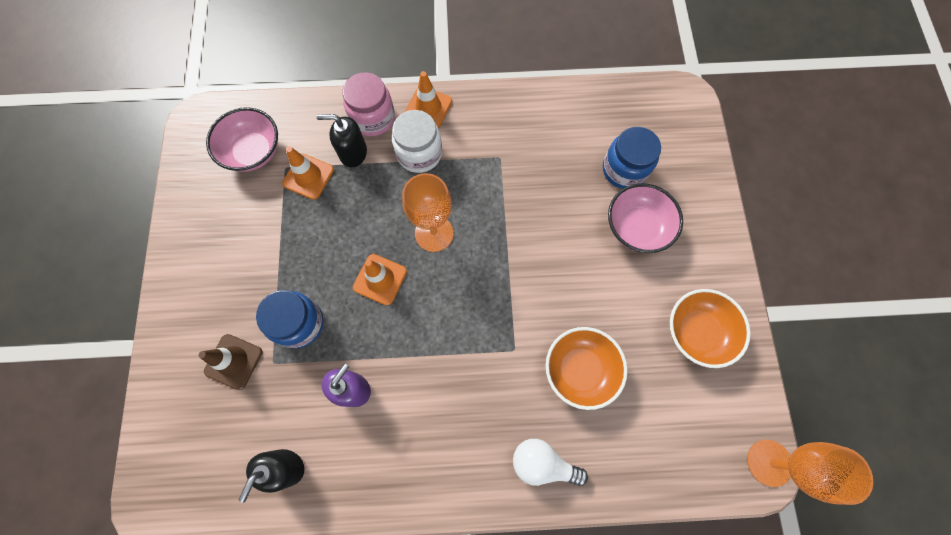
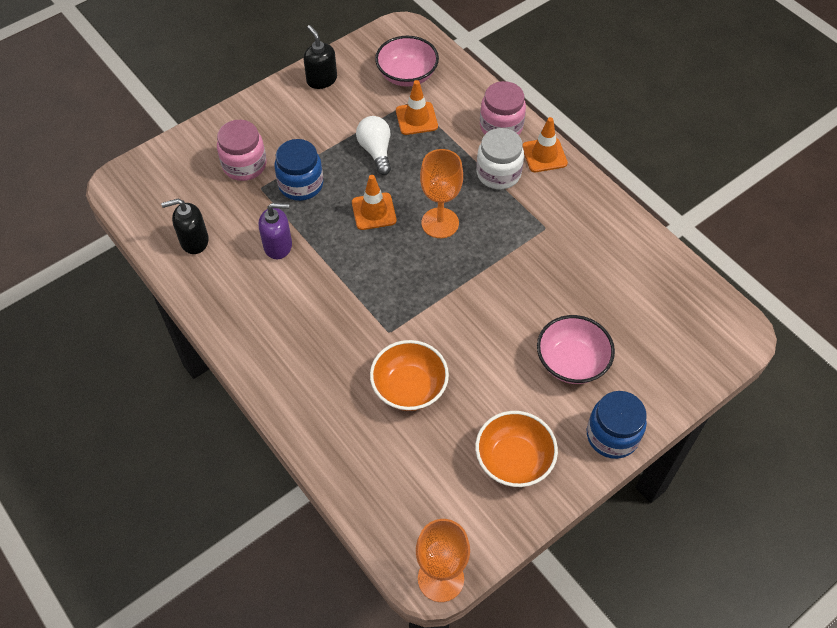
camera: 55 degrees right, 15 degrees down
(233, 361) = (244, 165): brown traffic cone -> pink jar
(353, 153) = (460, 132): black soap dispenser -> black soap dispenser (321, 79)
(542, 463) = (314, 402): white light bulb -> white light bulb (376, 151)
(624, 170) = (618, 323): blue jar -> blue jar (612, 435)

